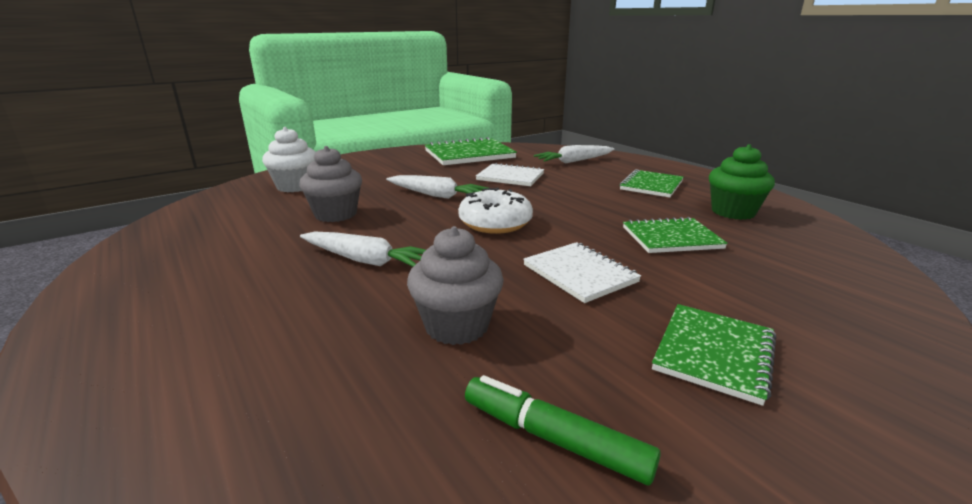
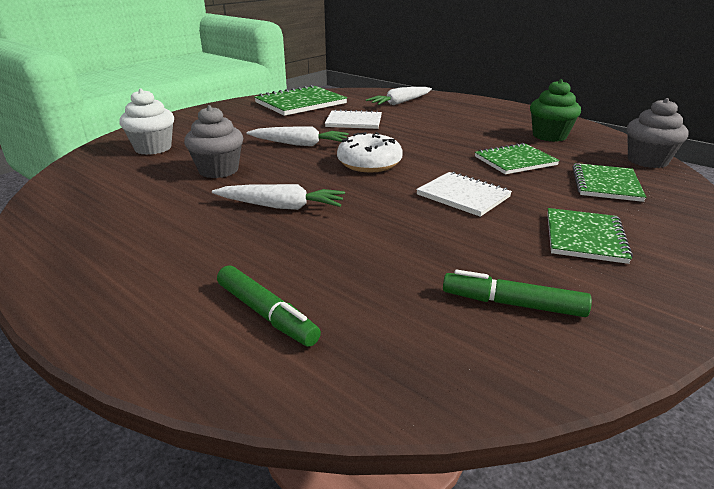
camera: 15 degrees left, 5 degrees up
(244, 391) = (266, 314): none -> green marker
(457, 326) = (396, 245): grey cupcake -> grey cupcake (647, 161)
(651, 185) = (476, 119): green notebook -> green notebook (606, 184)

